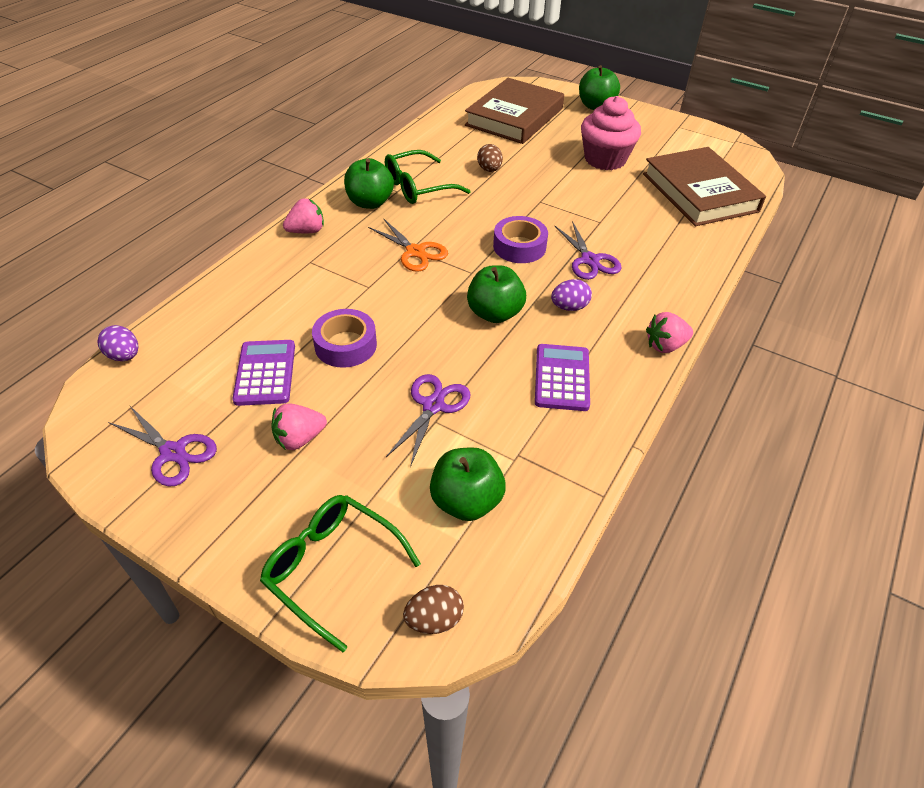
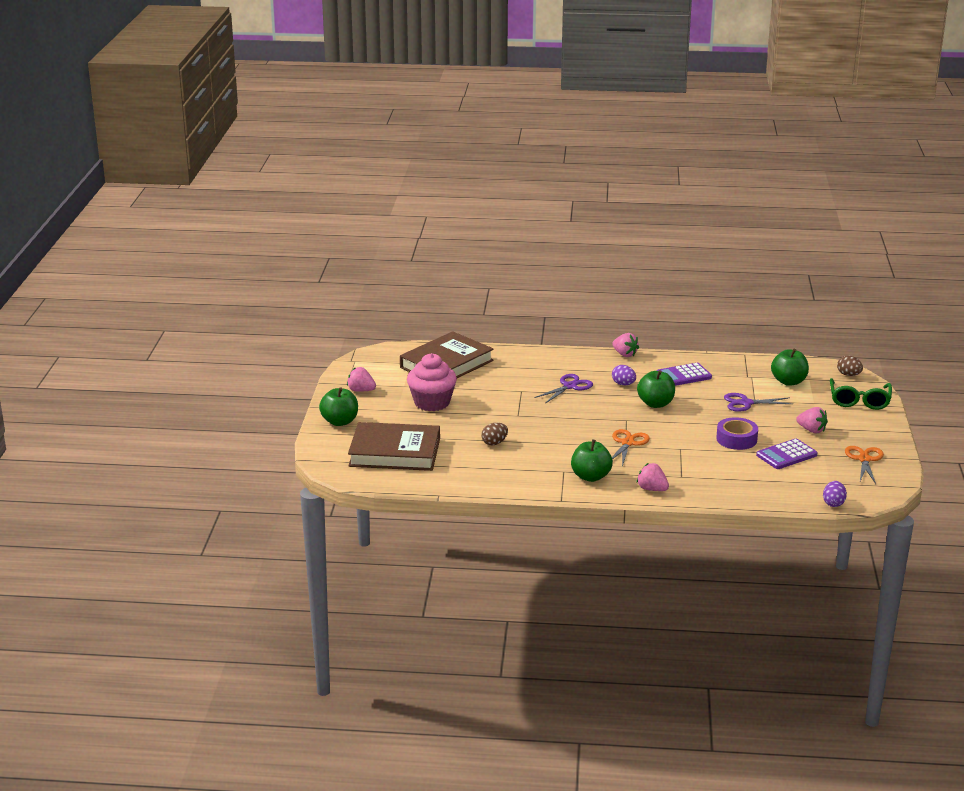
camera: 115 degrees left, 20 degrees down
(173, 453) = (864, 459): purple scissors -> orange scissors
(418, 187) = (549, 464): green glasses -> none
(519, 246) = (581, 411): purple tape -> none
(658, 130) = (361, 390): none -> pink strawberry

